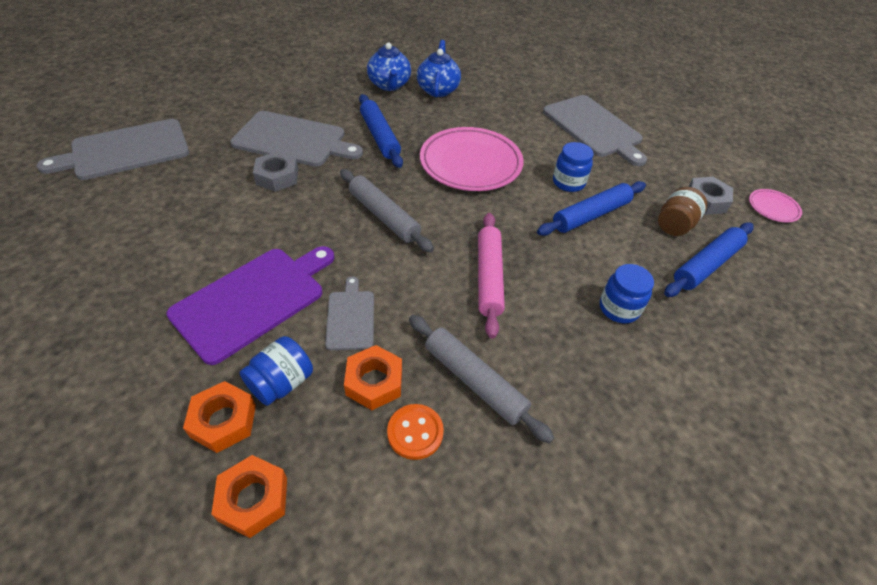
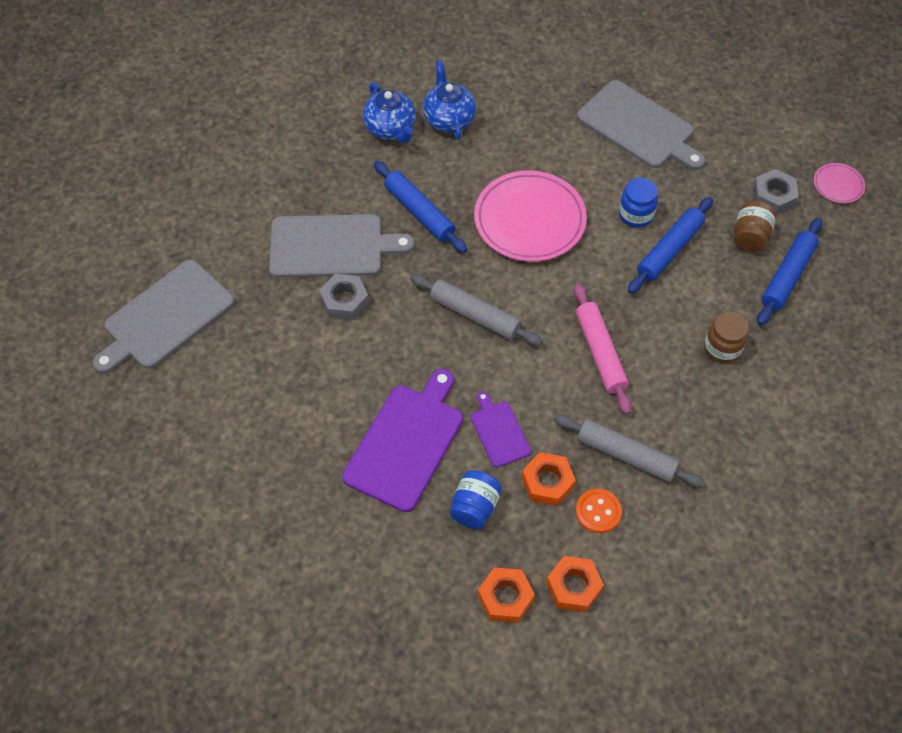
camera: 15 degrees left, 10 degrees up
(223, 421) = (448, 551): orange nut -> orange nut (573, 586)
(350, 317) = (499, 432): grey cutting board -> purple cutting board
(619, 308) = (722, 348): blue jar -> brown jar

